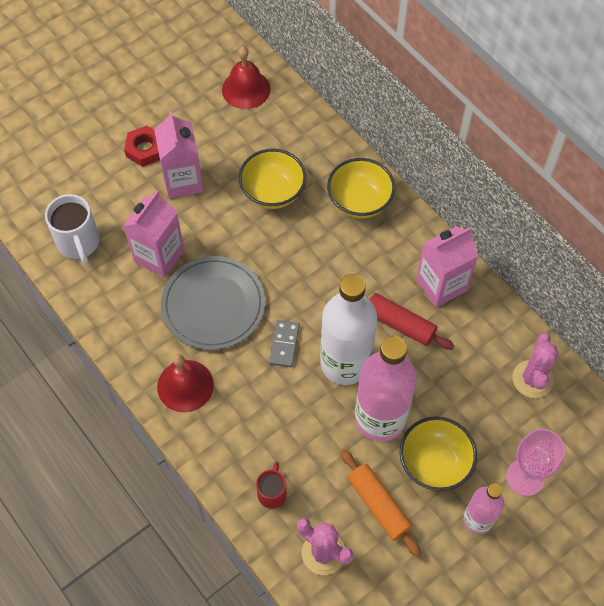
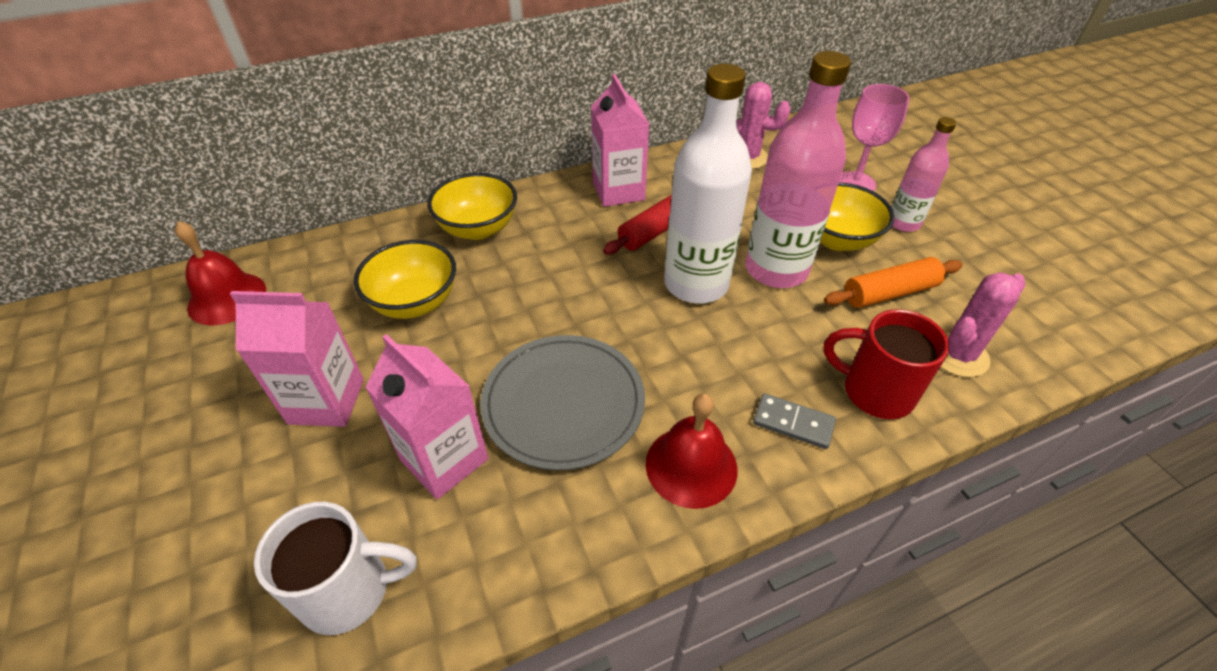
camera: 75 degrees left, 15 degrees down
(145, 149) = (229, 443): red nut -> none
(272, 493) = (875, 391): red mug -> red mug, size x1.67
(284, 344) = (654, 336): grey domino -> grey domino (793, 423)

